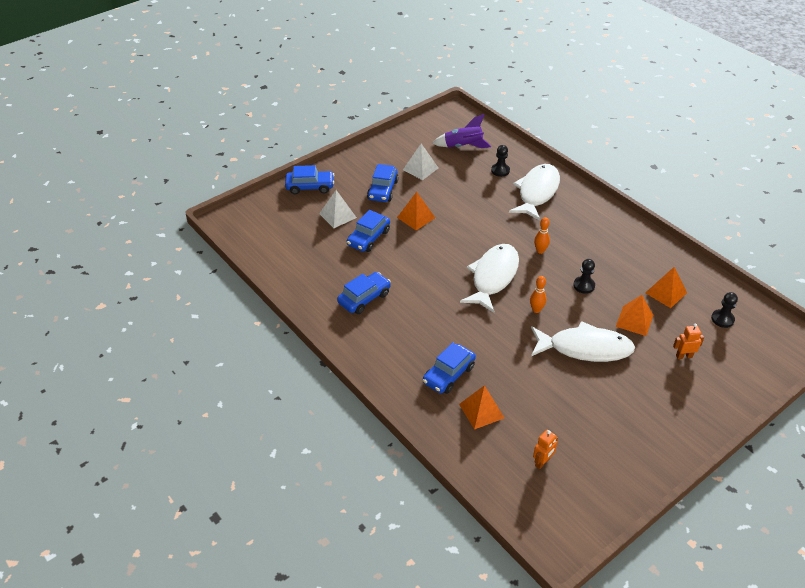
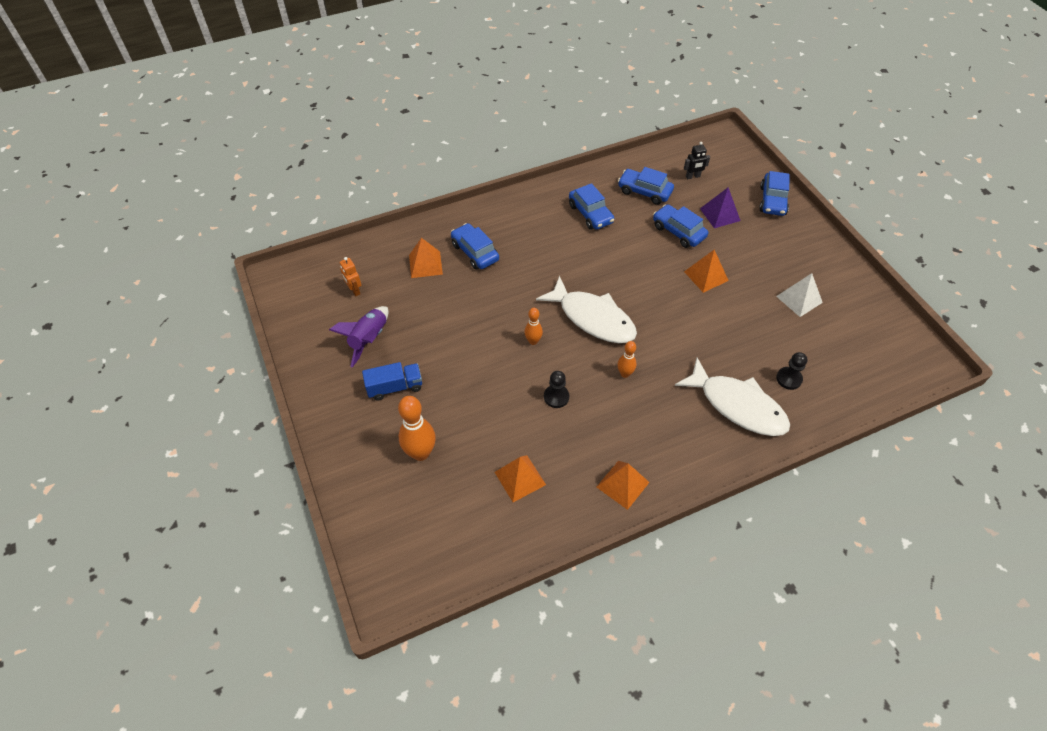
camera: 105 degrees right, 10 degrees up
(290, 236) = (693, 176): none -> black robot
(338, 215) = (720, 214): white pyramid -> purple pyramid
(383, 190) = (760, 257): blue car -> blue car (644, 192)
(463, 146) = (846, 353): purple rocket -> purple rocket (369, 339)
(585, 348) = (466, 365): white fish -> none
(634, 320) = (487, 426): orange pyramid -> orange pyramid (622, 484)
(634, 392) = (395, 387): none -> blue truck
(684, 356) = (420, 453): orange robot -> orange bowling pin
(722, 319) = (458, 522): black pawn -> none

